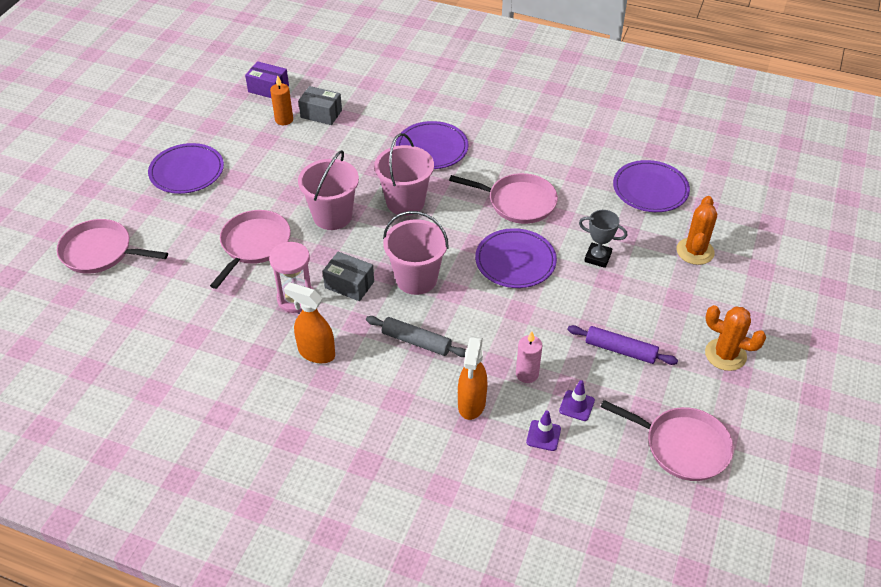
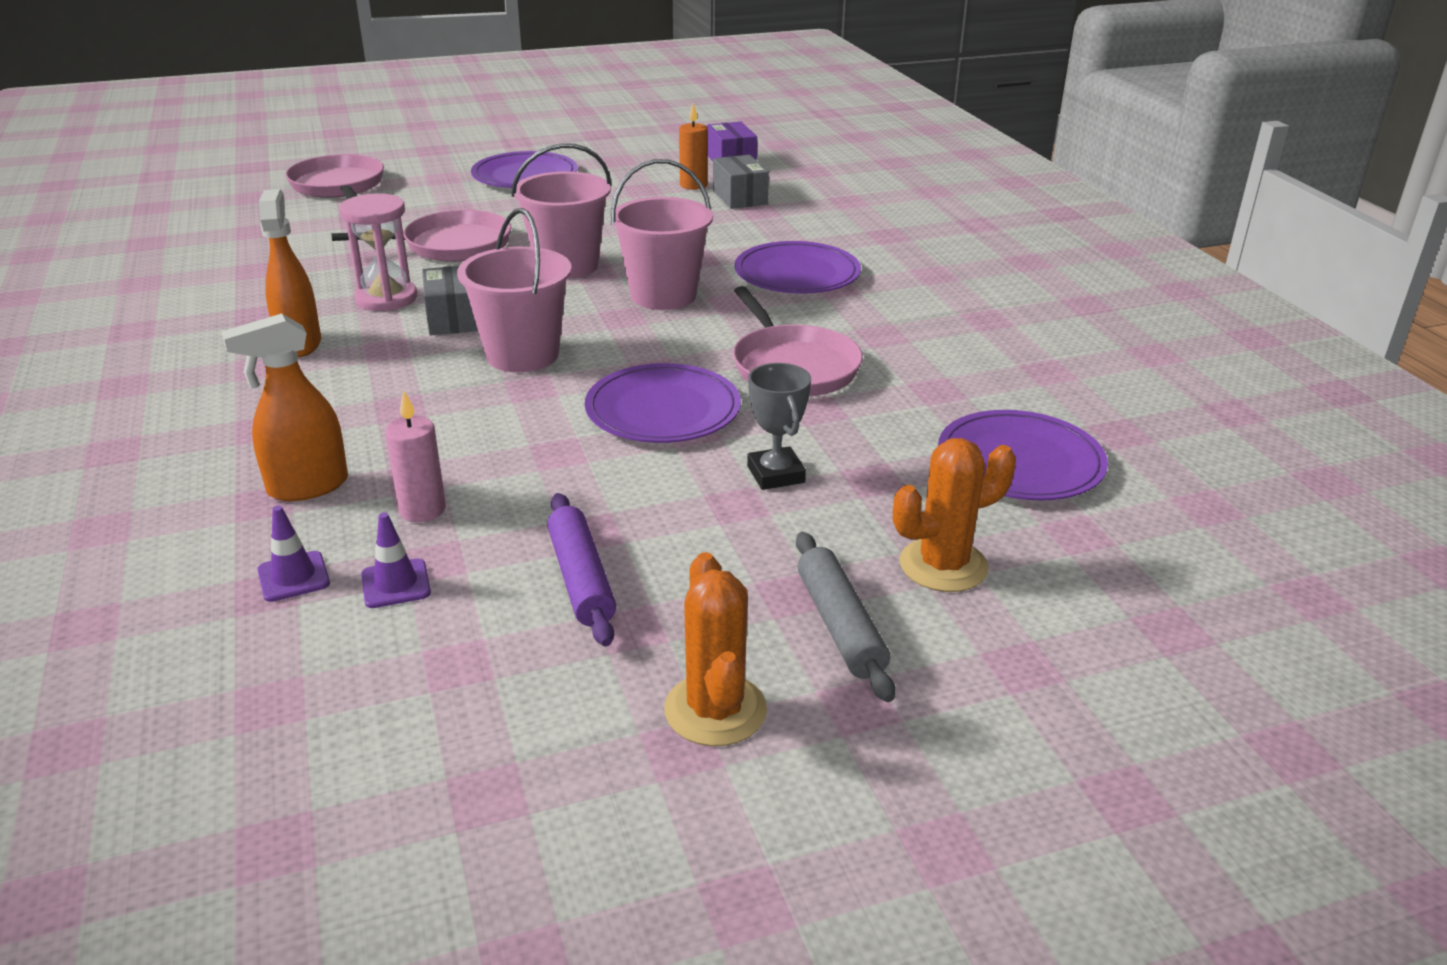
camera: 50 degrees right, 15 degrees down
(416, 342) = (395, 399): grey rolling pin -> grey rolling pin (839, 626)
(682, 446) = (400, 749): pink pan -> none

